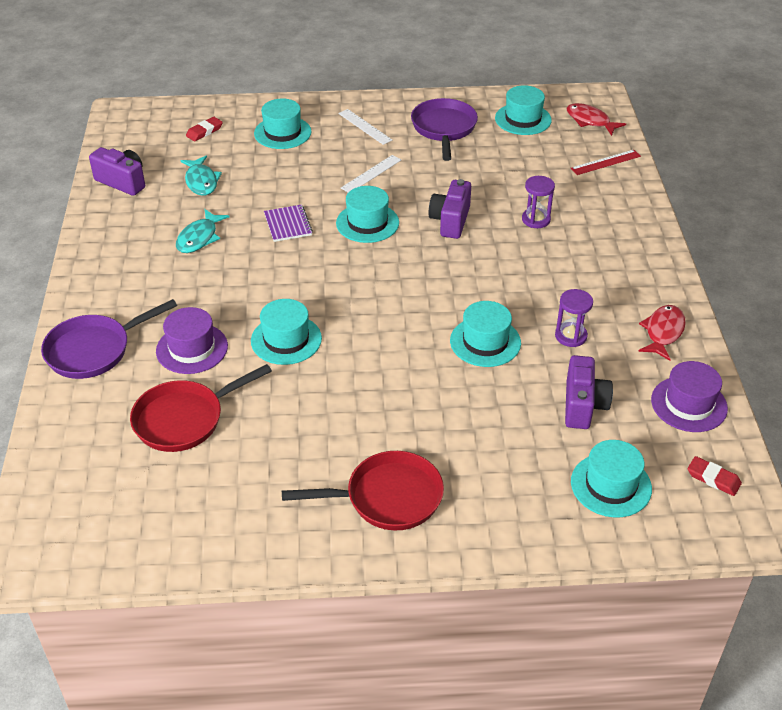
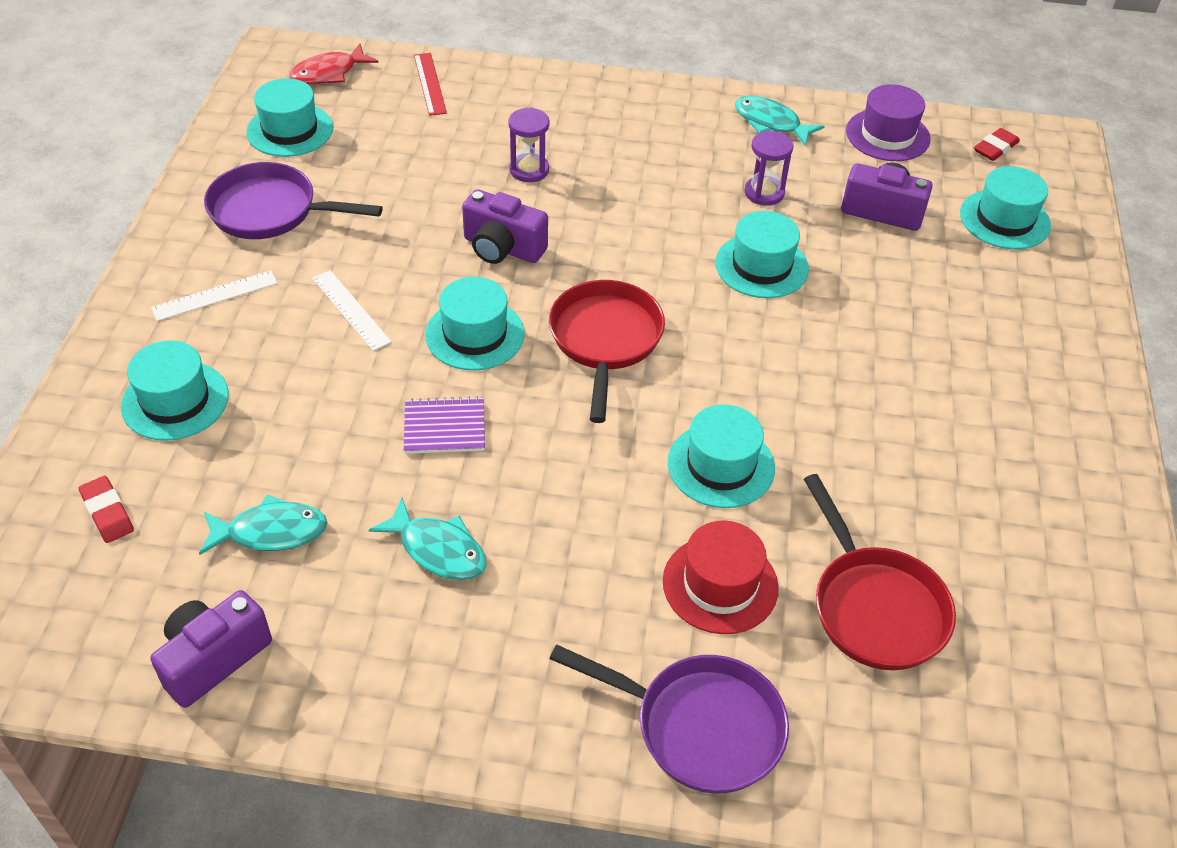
camera: 80 degrees left, 5 degrees up
(93, 350) = (699, 727): purple pan -> purple pan turned 45 degrees counterclockwise
(192, 348) = (720, 584): purple hat -> red hat
(387, 498) = (1025, 404): red pan -> red pan (605, 340)
(663, 332) = (771, 123): red fish -> turquoise fish

